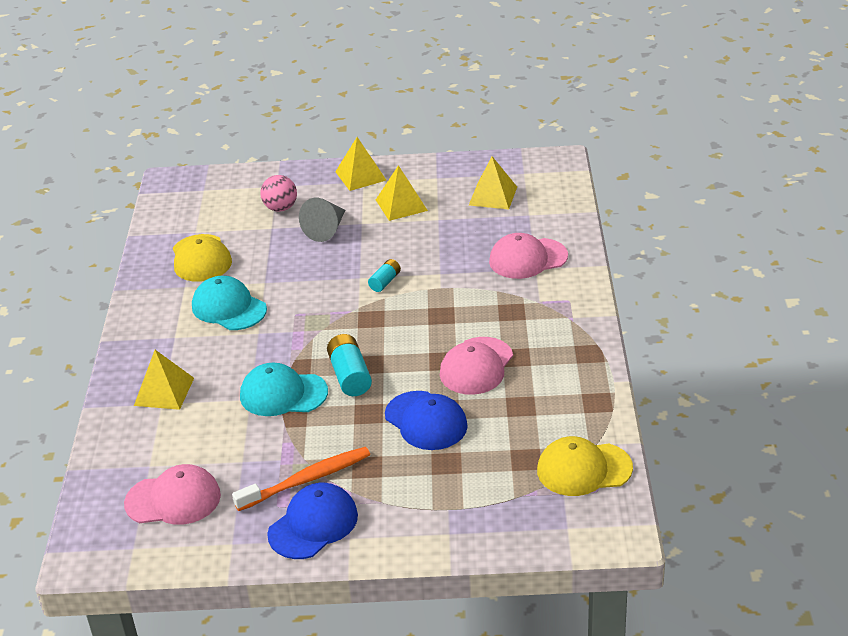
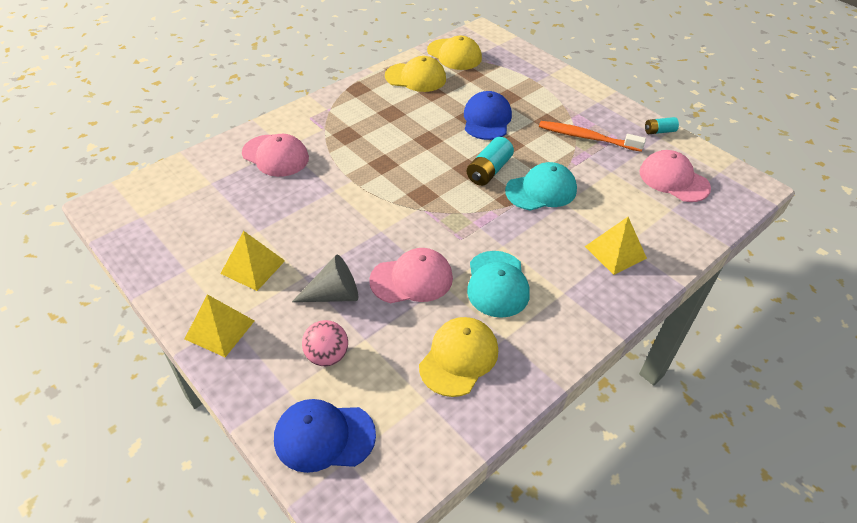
camera: 135 degrees left, 10 degrees up
(283, 394) = (541, 190): turquoise cap -> turquoise cap turned 75 degrees counterclockwise
(313, 524) = (608, 117): blue cap -> blue cap (324, 436)
(385, 282) = (373, 213): turquoise battery -> turquoise battery (659, 131)
(476, 366) = (417, 124): pink cap -> pink cap (412, 279)
(493, 196) = (194, 216): yellow pyramid -> none
(565, 408) = (416, 77): none -> yellow cap

